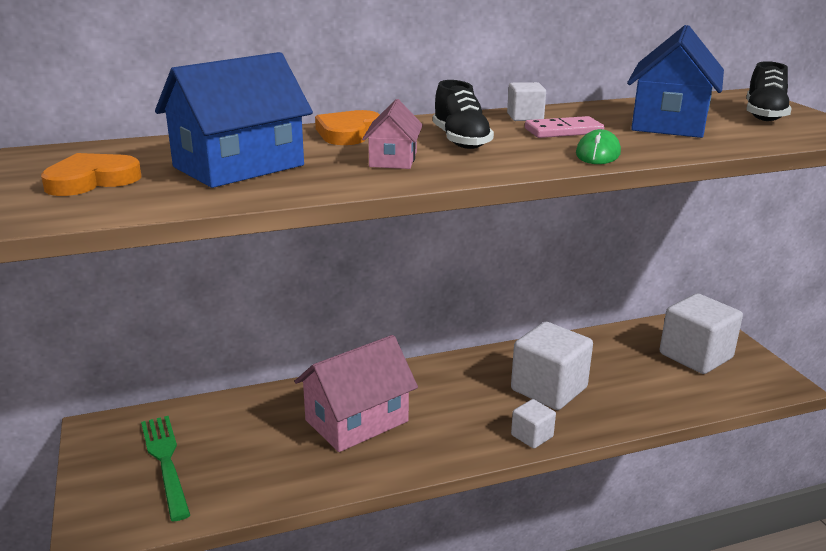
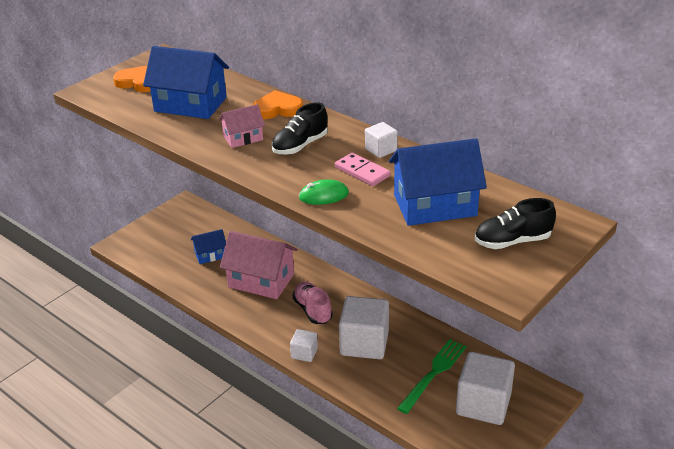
camera: 60 degrees right, 10 degrees up
(165, 461) = (177, 237): green fork -> green fork (434, 373)
(248, 444) = (210, 255): none -> blue house
(457, 402) = (312, 310): none -> pink shoe

